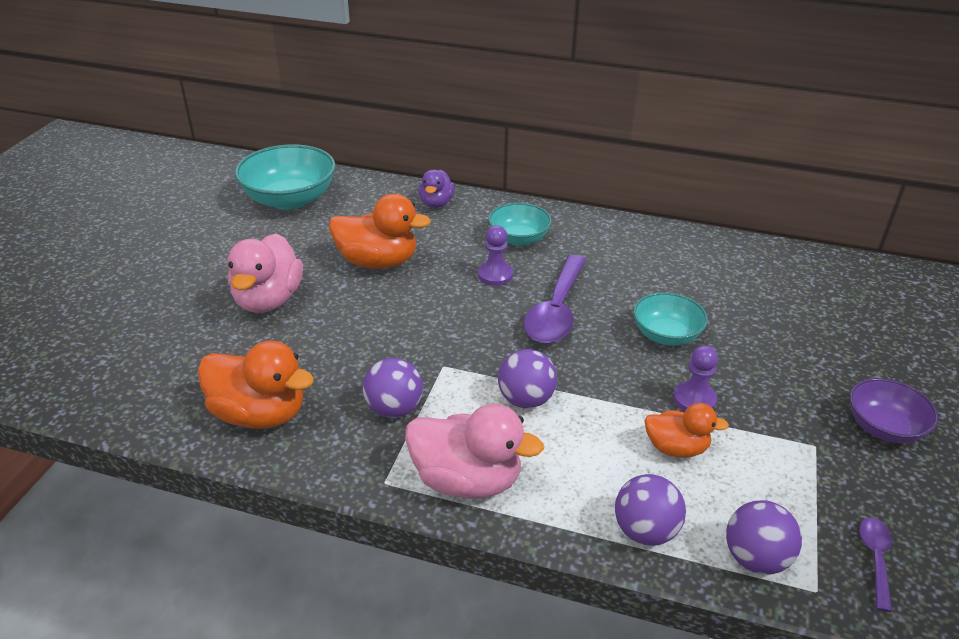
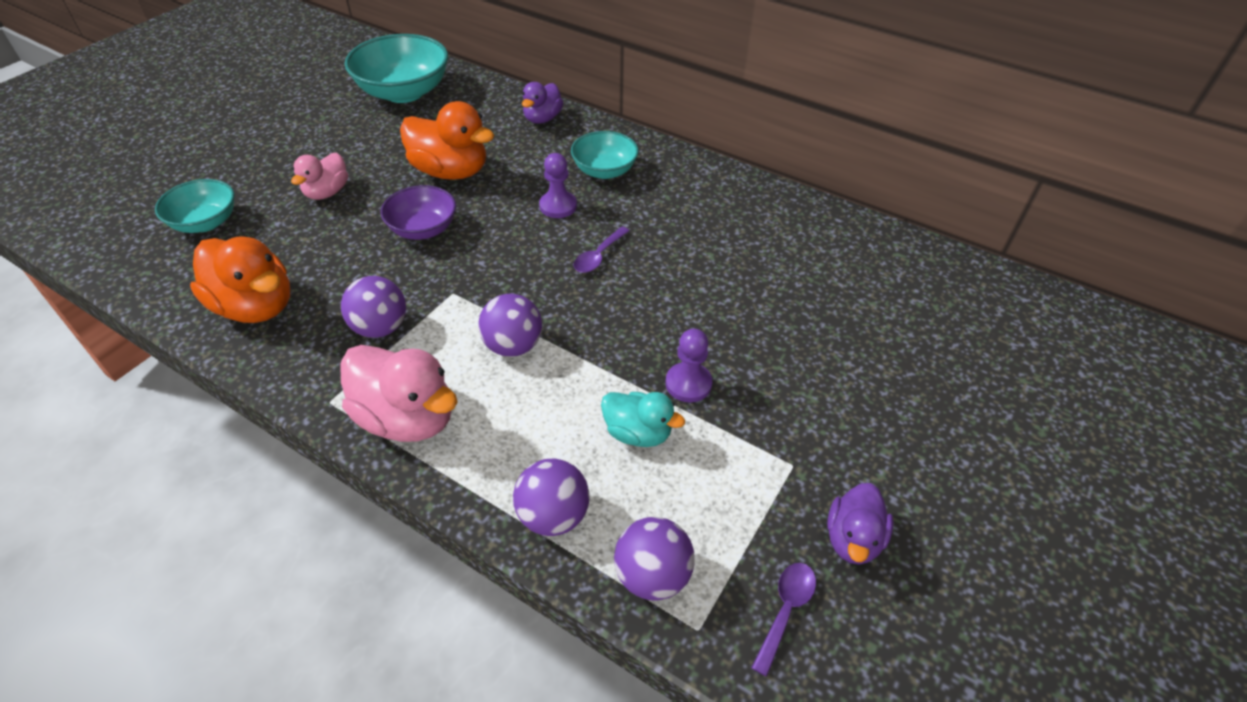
camera: 15 degrees right, 10 degrees up
(268, 300) = (327, 192): pink duck -> pink duck, size x0.60
(556, 310) = (598, 256): purple spoon -> purple spoon, size x0.49
(666, 335) = (699, 305): turquoise bowl -> turquoise bowl (205, 222)
(676, 448) = (638, 433): orange duck -> turquoise duck
(884, 427) = (884, 463): purple bowl -> purple bowl (423, 229)
(894, 491) = (852, 539): none -> purple duck

